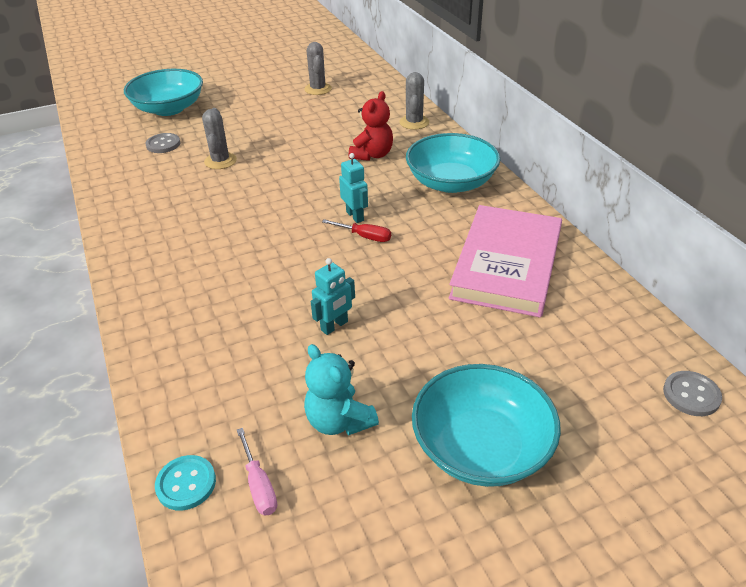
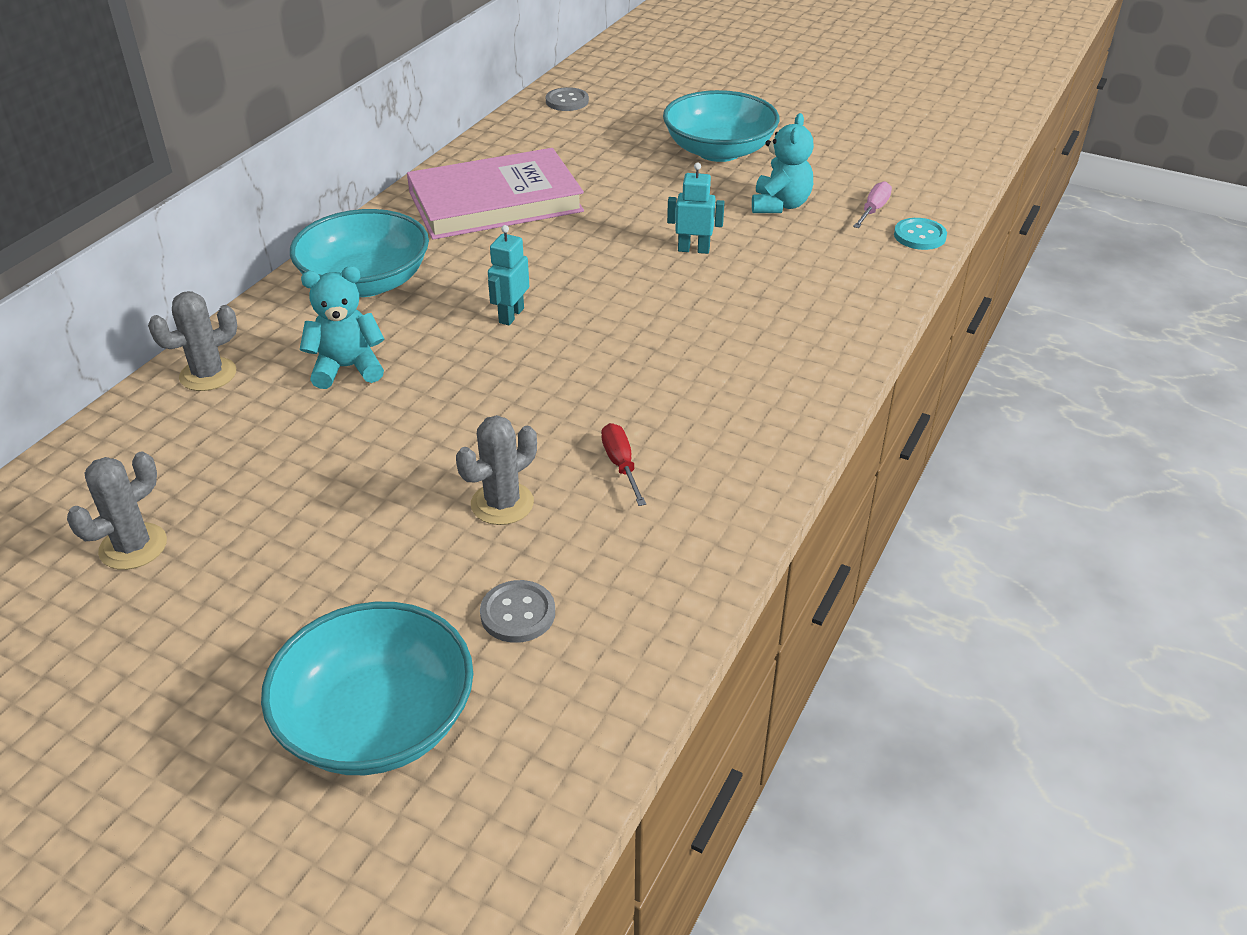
camera: 130 degrees left, 0 degrees up
(364, 236) = (543, 292): red screwdriver -> red screwdriver (621, 465)
(372, 155) = (347, 368): red teddy bear -> turquoise teddy bear

